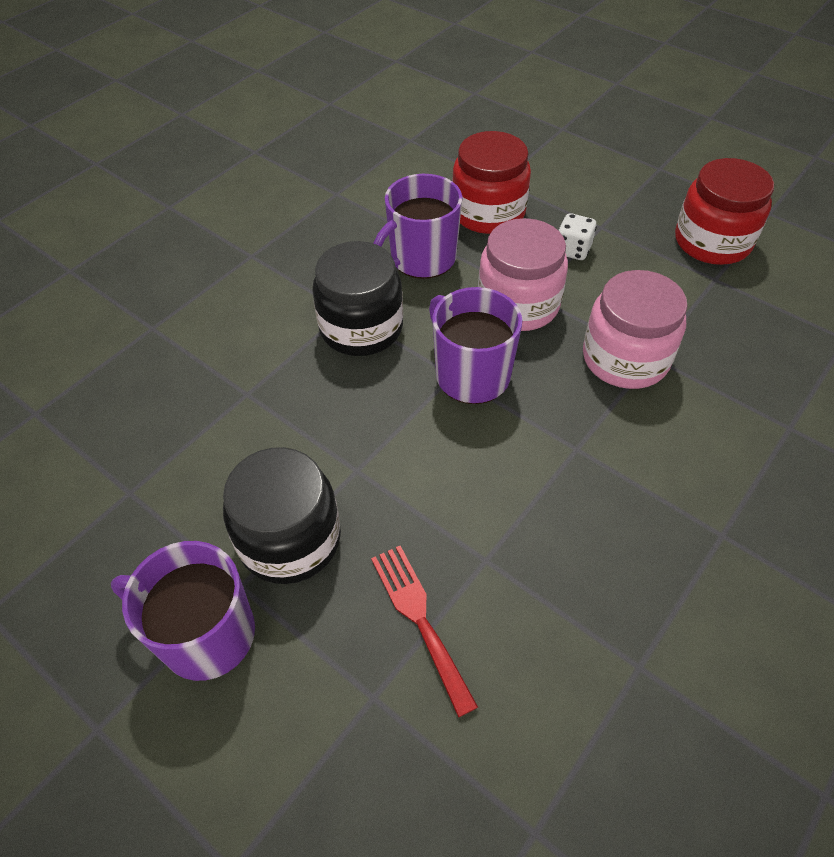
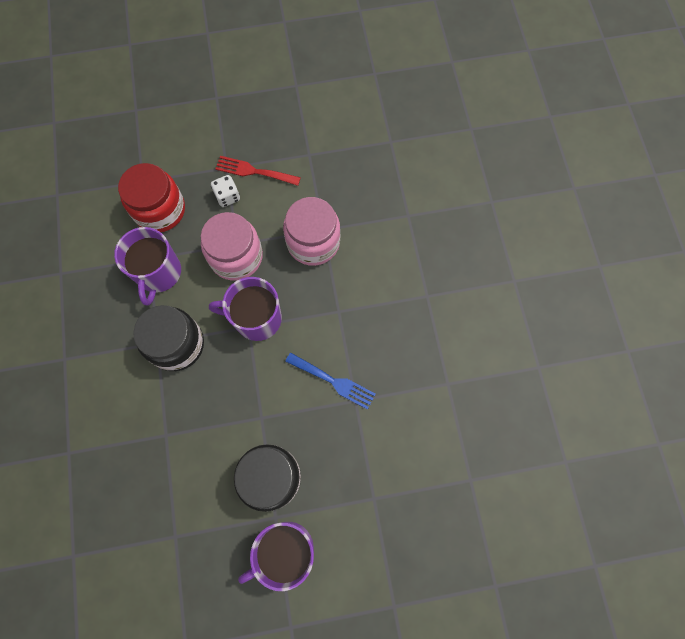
camera: 50 degrees left, 20 degrees up
(419, 619) = (357, 452): red fork -> red fork (254, 171)
(484, 513) = (333, 381): none -> blue fork
(712, 242) = (287, 130): red jar -> none

